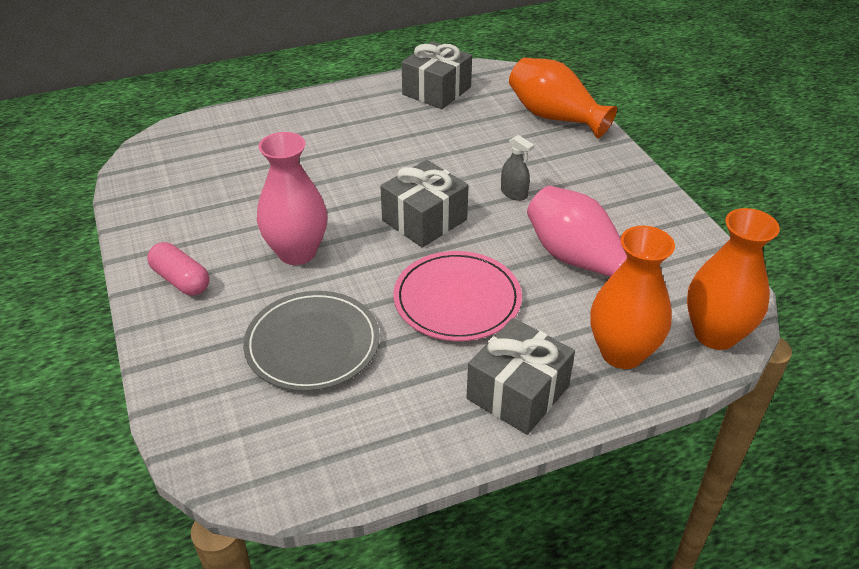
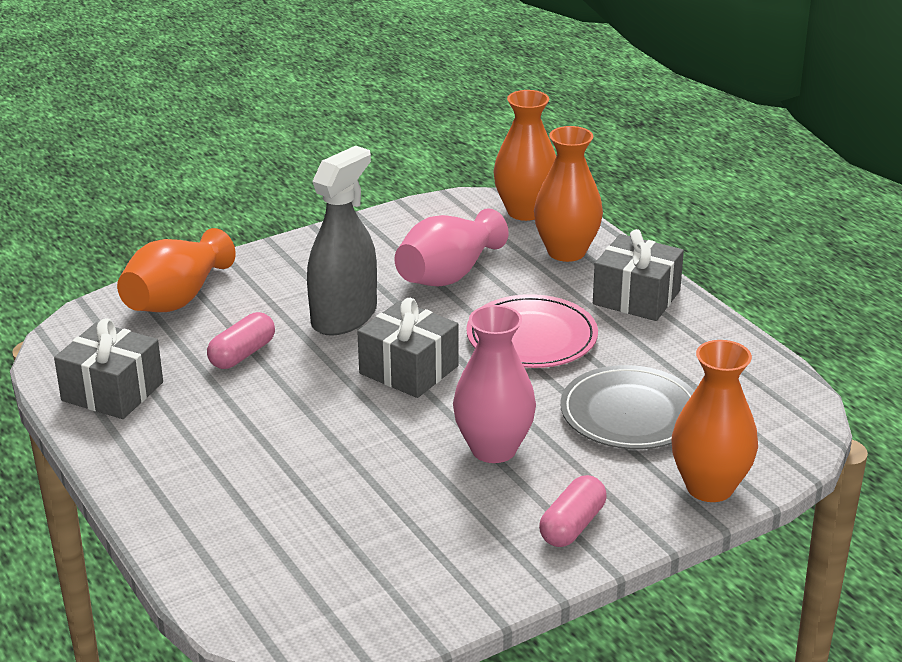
camera: 100 degrees left, 10 degrees down
(182, 374) = (709, 487): none -> orange vase
(469, 142) = (242, 354): none -> pink capsule
(514, 193) = (344, 317): grey spray bottle -> grey spray bottle, size x2.31

